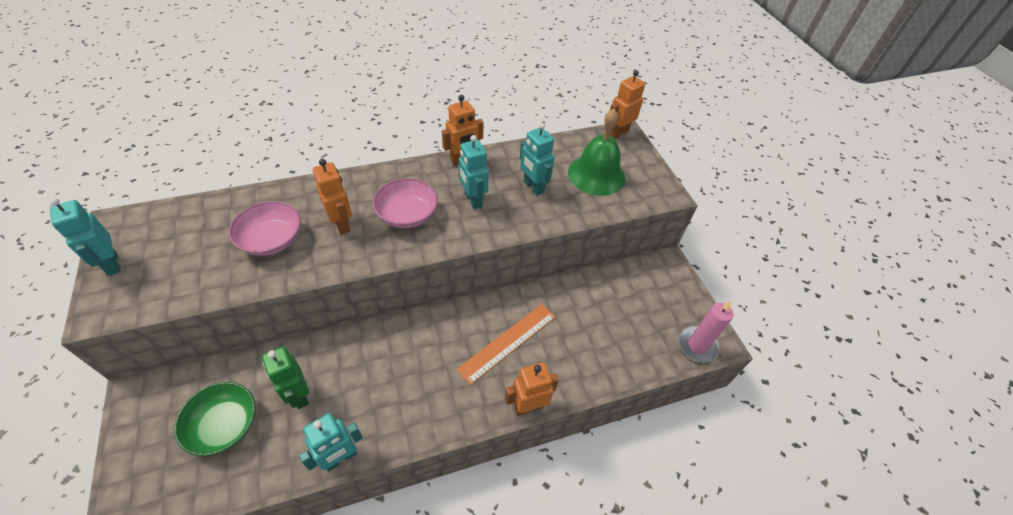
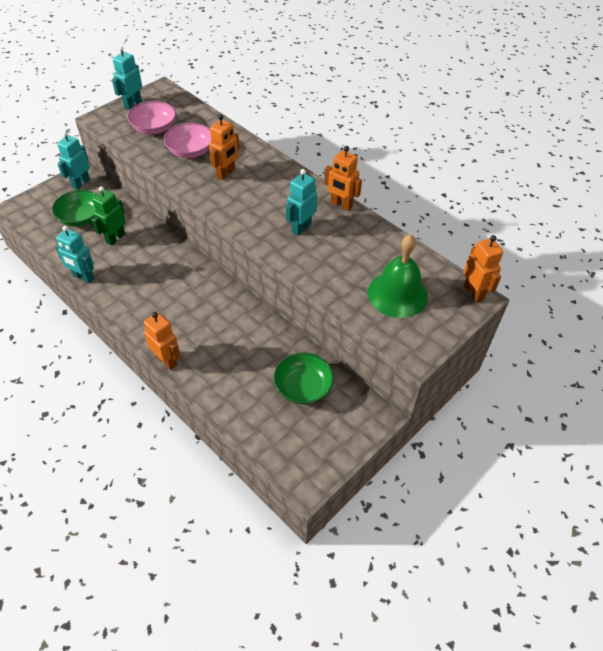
camera: 65 degrees right, 0 degrees up
(407, 214) = (258, 200): pink bowl -> pink bowl (154, 128)
(507, 342) = (216, 327): orange ruler -> none
(533, 187) = (345, 257): turquoise robot -> turquoise robot (81, 183)
(616, 301) = (303, 387): none -> green bowl
(618, 133) = (474, 292): orange robot -> orange robot turned 45 degrees clockwise
(697, 345) = (293, 465): pink candle -> none

